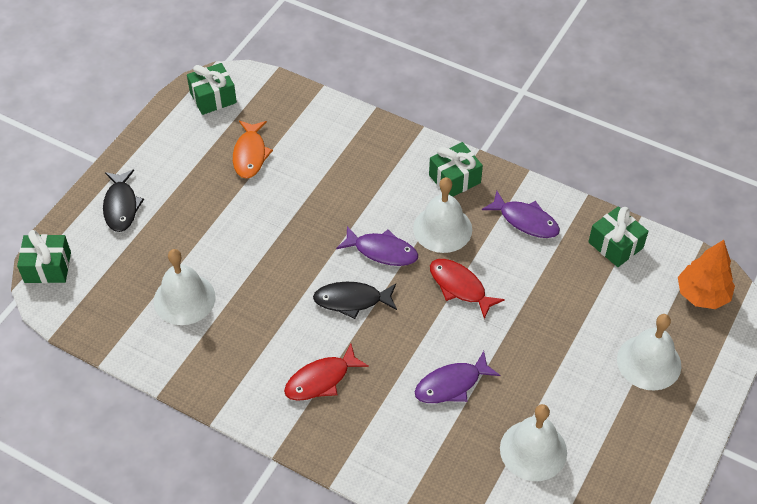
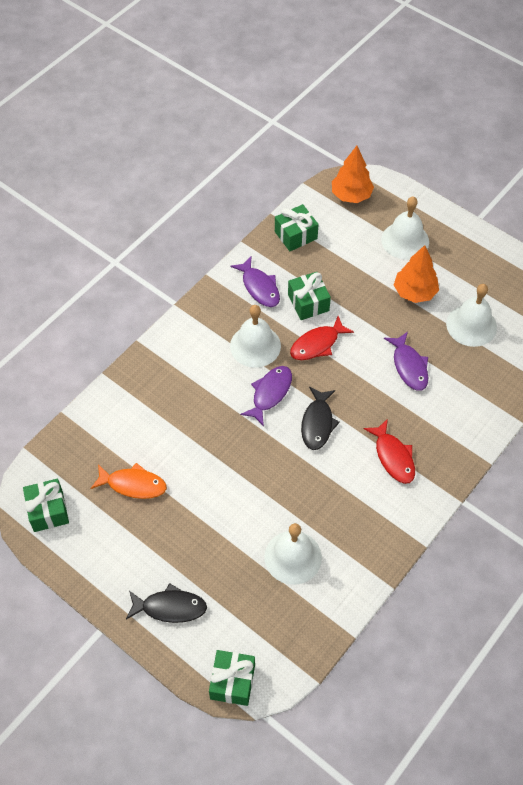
camera: 80 degrees left, 5 degrees up
(454, 179) = (203, 327): green gift -> green gift (308, 303)
(525, 221) = (259, 287): purple fish -> purple fish turned 105 degrees clockwise
(567, 380) = (414, 292): none -> orange tree

